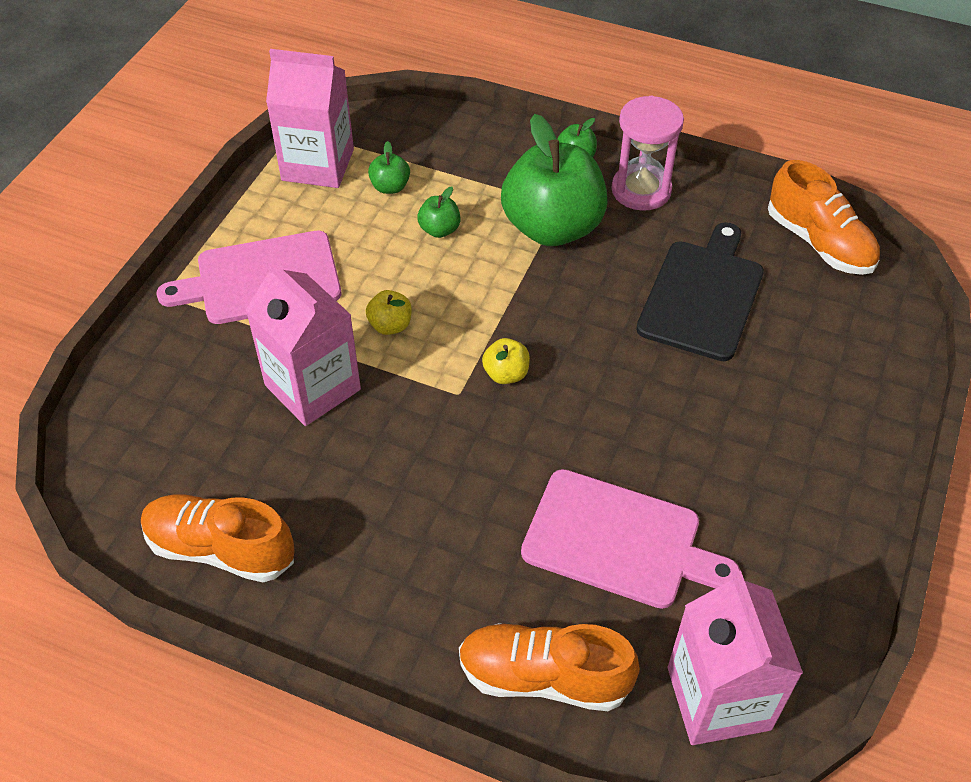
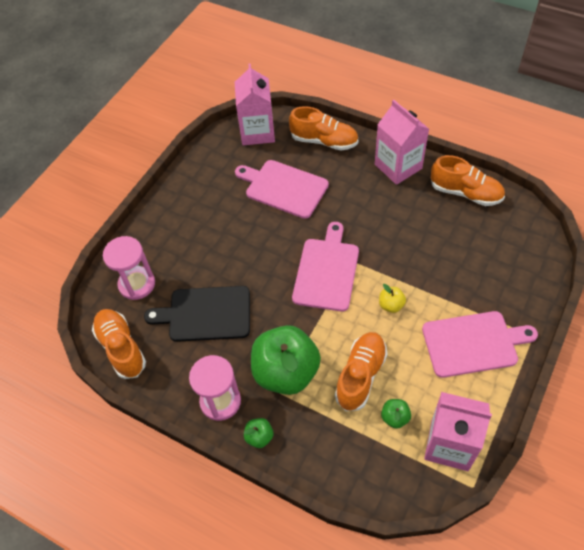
camera: 170 degrees left, 5 degrees up
(312, 387) = (432, 269): pink carton -> pink carton (398, 166)
(439, 230) = (360, 375): green apple -> orange shoe
(506, 374) = (326, 271): yellow apple -> pink cutting board
(702, 295) = (206, 314): black cutting board -> black cutting board turned 60 degrees clockwise
(843, 334) = (137, 284): none -> pink hourglass

